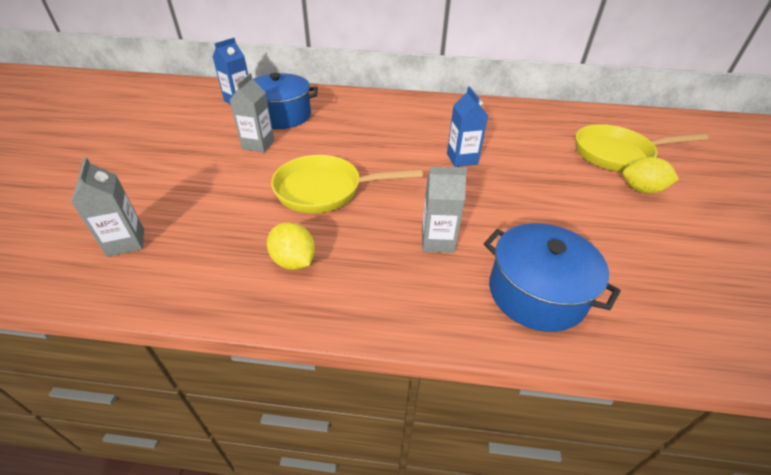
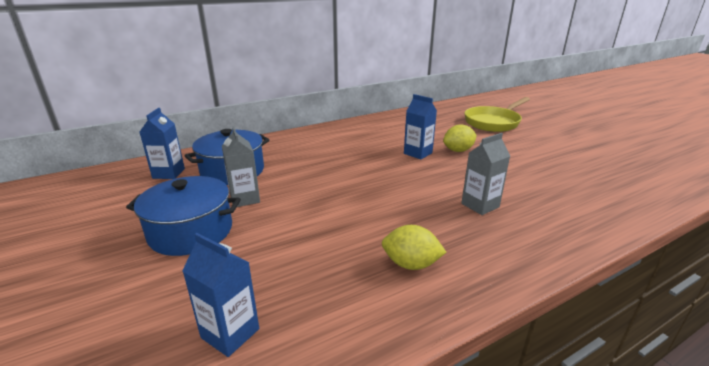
camera: 35 degrees left, 15 degrees down
(126, 242) = (230, 333): grey carton -> blue carton
(325, 190) = (357, 208): yellow pan -> none
(536, 293) = (570, 207): blue pot -> blue pot (191, 232)
(641, 189) = (531, 135): yellow lemon -> yellow lemon (458, 150)

